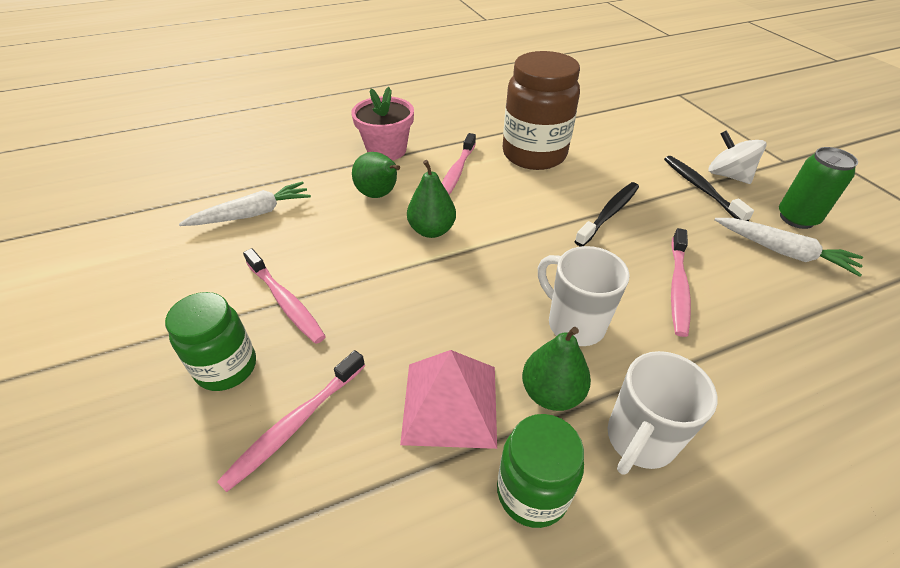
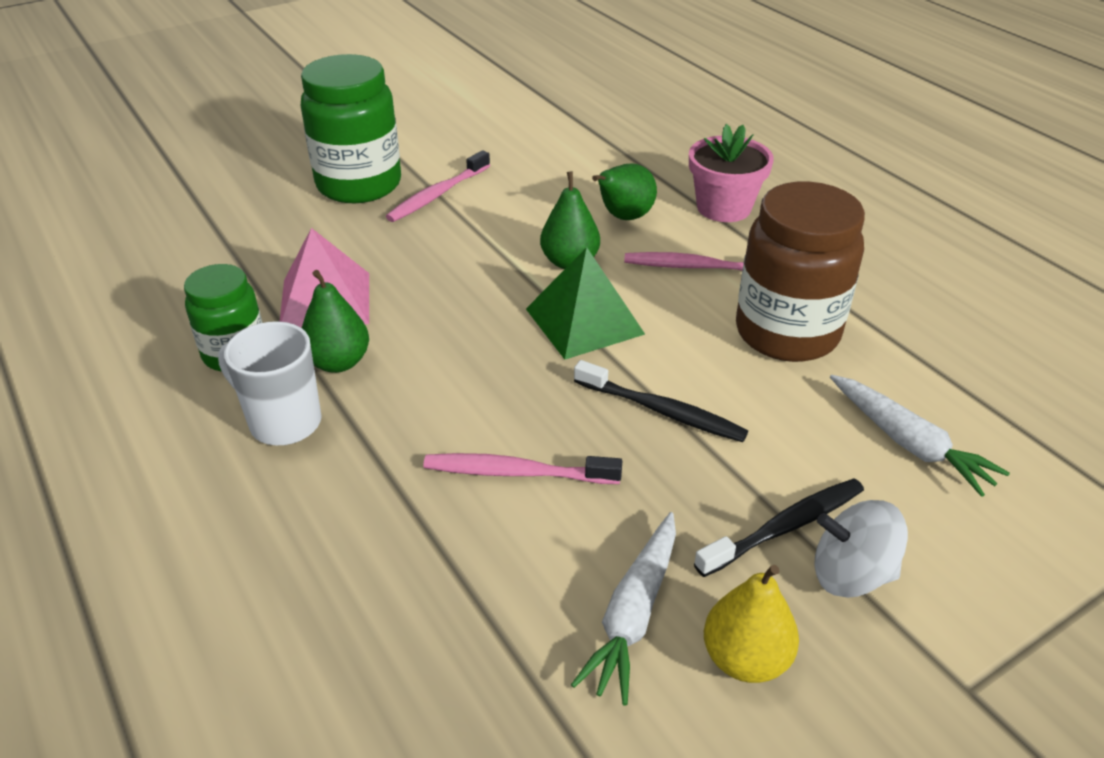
camera: 80 degrees right, 5 degrees down
(227, 367) = (359, 185): green jar -> green jar, size x1.66
(253, 214) = (558, 150): white carrot -> white carrot (909, 443)
(295, 424) = (304, 227): pink toothbrush -> none
(510, 233) = (584, 321): none -> green pyramid
(574, 324) = (435, 377): white mug -> none
(727, 175) = (851, 574): white spinning top -> white spinning top turned 120 degrees counterclockwise
(797, 218) = (745, 659): green can -> yellow pear

